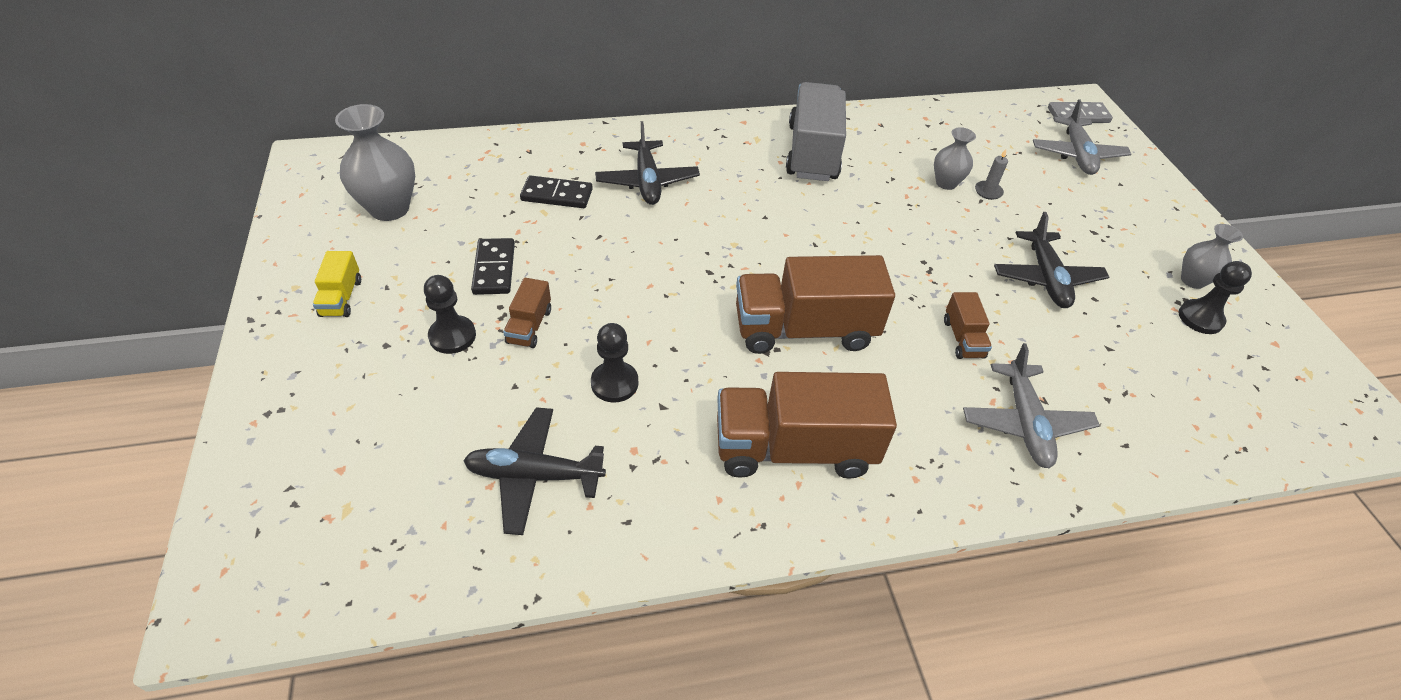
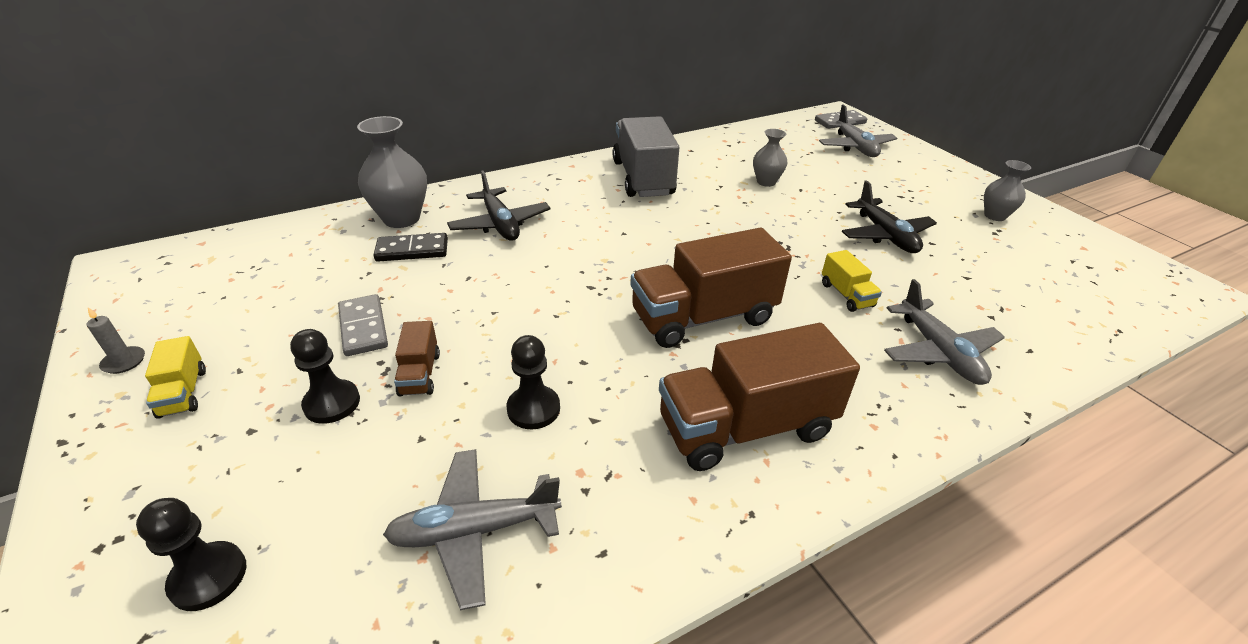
camera: 15 degrees left, 10 degrees down
(389, 208) = (227, 294): grey vase -> grey vase (401, 219)
(494, 269) = (363, 328): black domino -> grey domino
(534, 475) = (475, 531): black plane -> grey plane
(963, 338) = (846, 295): brown truck -> yellow truck
(988, 191) = (803, 182): grey candle -> grey candle (124, 362)
(1200, 318) = (1019, 241): black pawn -> black pawn (208, 577)

